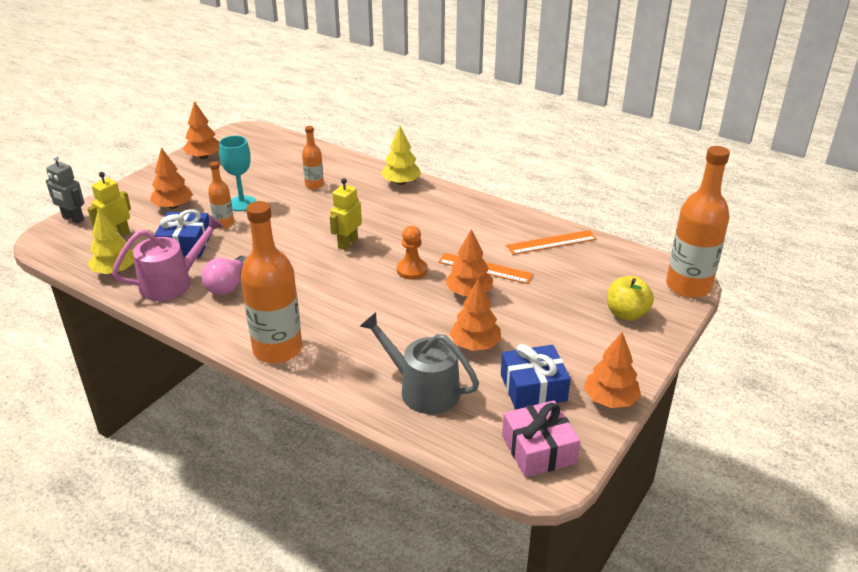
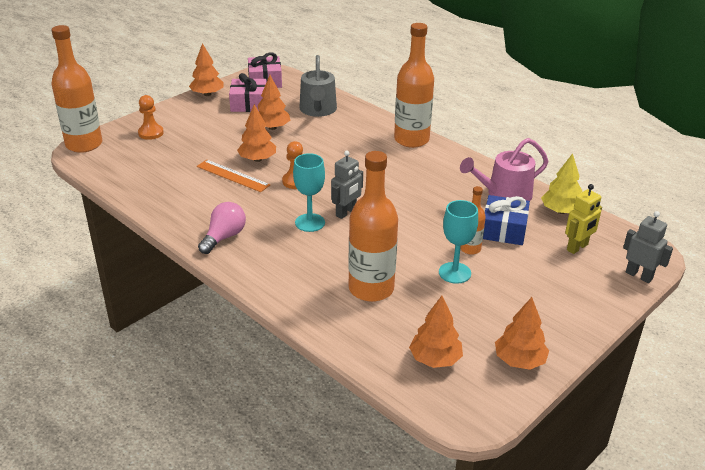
camera: 170 degrees left, 0 degrees up
(173, 206) = (532, 279): orange tree -> orange tree (435, 359)
(228, 286) = (455, 187): pink light bulb -> pink light bulb (224, 237)
(314, 185) = (371, 289): orange bottle -> orange bottle, size x2.01
(347, 243) = (346, 212): yellow robot -> grey robot
(381, 229) = (310, 223): none -> turquoise goblet
(401, 182) = (268, 279): yellow tree -> none
(423, 390) = (318, 110): grey watering can -> grey watering can turned 45 degrees clockwise
(533, 387) = (249, 104): blue gift -> pink gift
(551, 242) = (158, 190): orange ruler -> none
(626, 314) = (151, 133): yellow apple -> orange pawn

